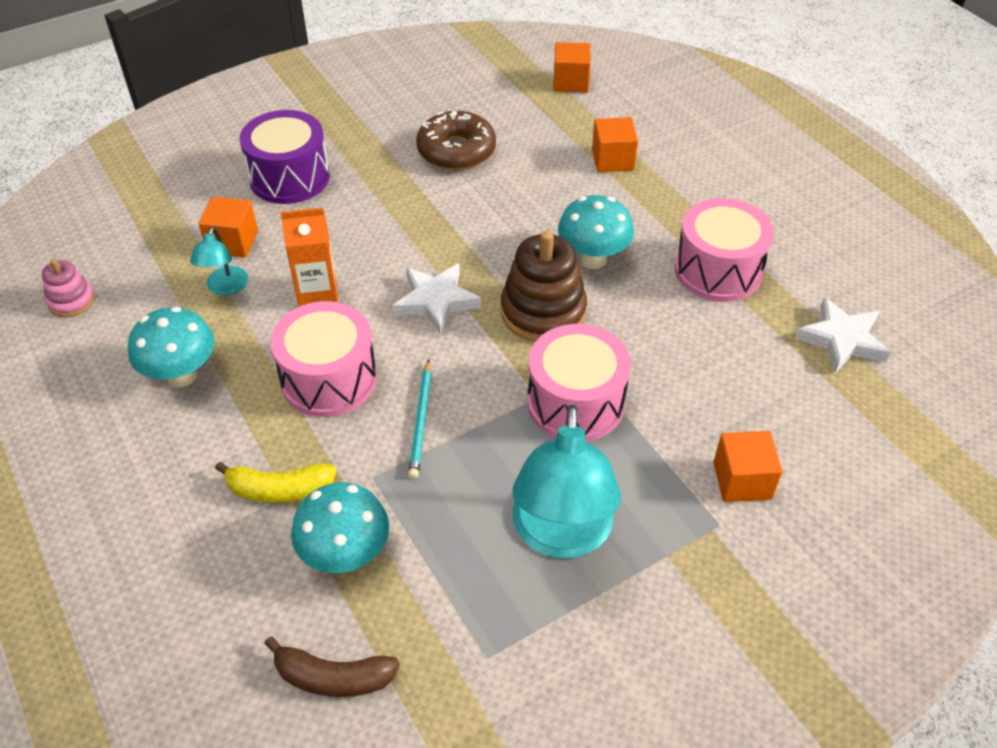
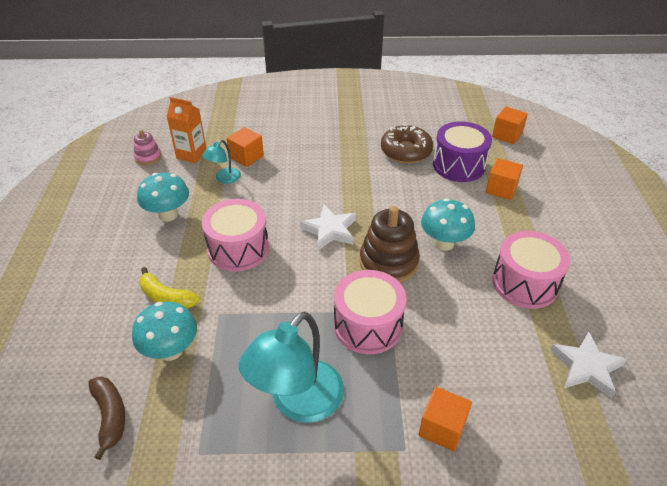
camera: 30 degrees right, 5 degrees down
(289, 177) = (301, 134): purple drum -> purple drum (459, 165)
(318, 294) = (268, 200): orange carton -> orange carton (191, 154)
(333, 677) = (110, 416): brown banana -> brown banana turned 150 degrees counterclockwise
(421, 421) = (269, 294): turquoise pencil -> none

